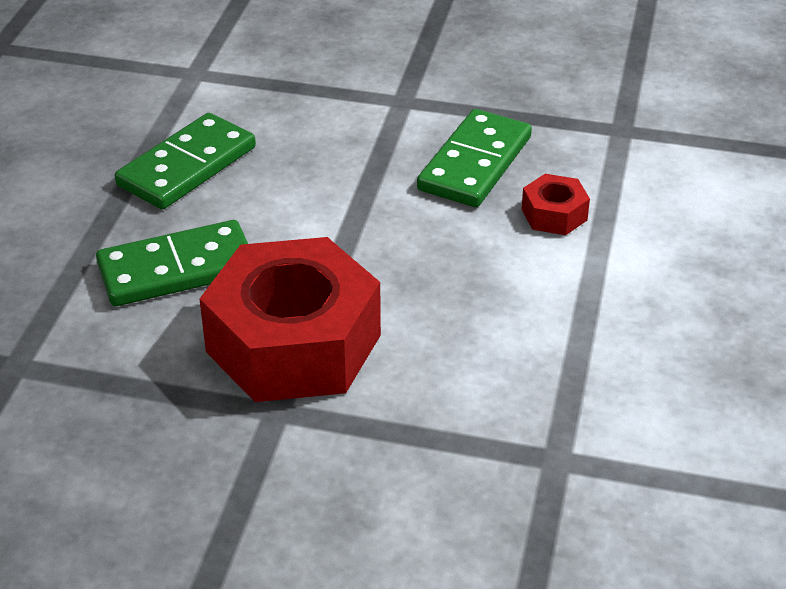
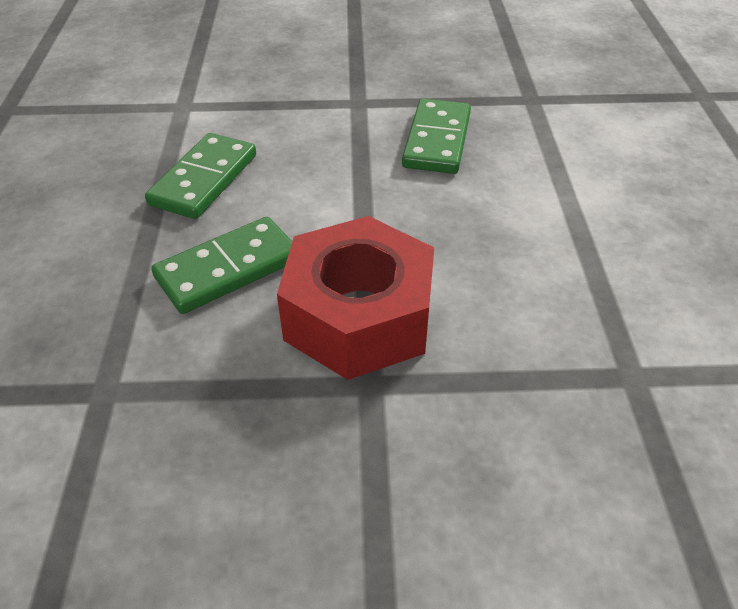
camera: 15 degrees left, 5 degrees up
(554, 214) = (517, 169): red nut -> none

